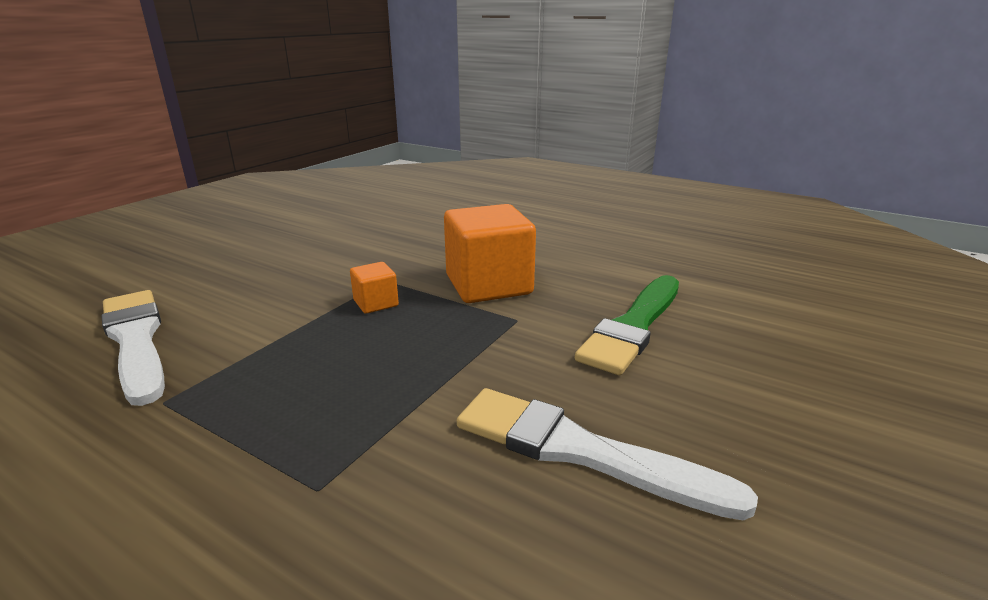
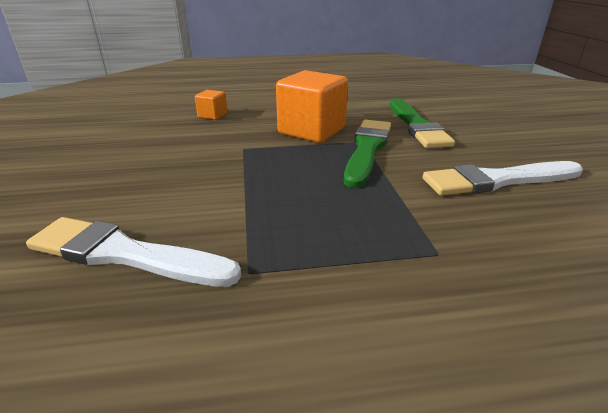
camera: 40 degrees left, 5 degrees up
(376, 303) = (266, 161): orange cube -> orange cube (212, 115)
(502, 332) = (367, 149): none -> green brush

